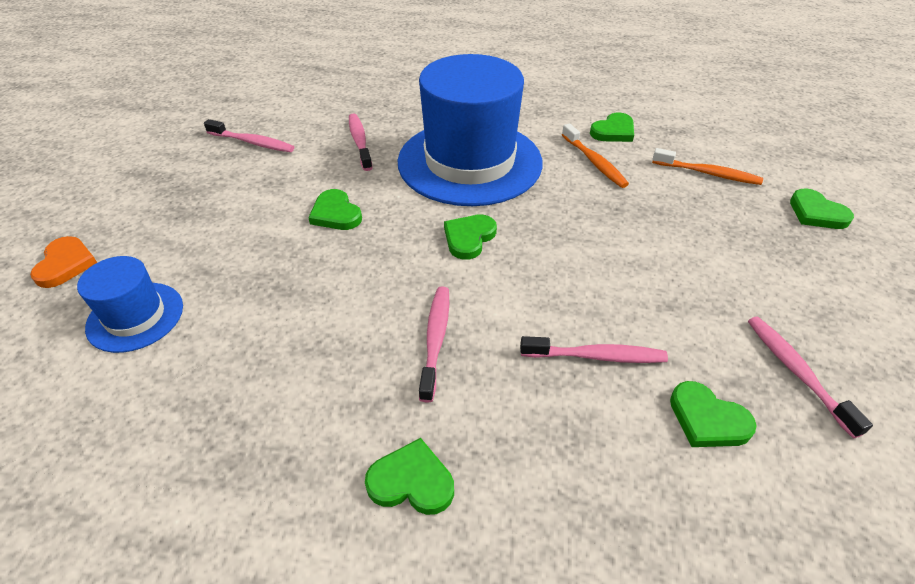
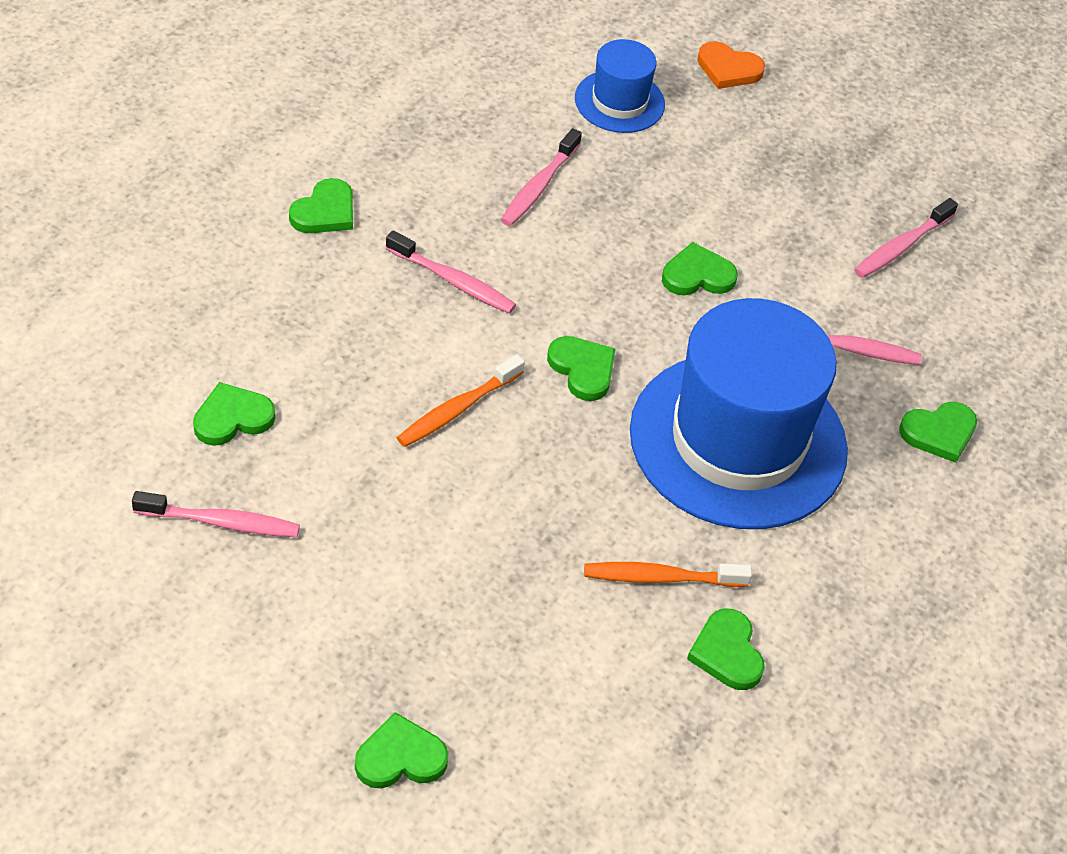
camera: 110 degrees right, 5 degrees up
(402, 104) = (939, 433): none -> green heart
(596, 356) = (351, 383): pink toothbrush -> pink toothbrush (539, 186)
(708, 173) = (557, 697): orange toothbrush -> orange toothbrush (457, 409)

